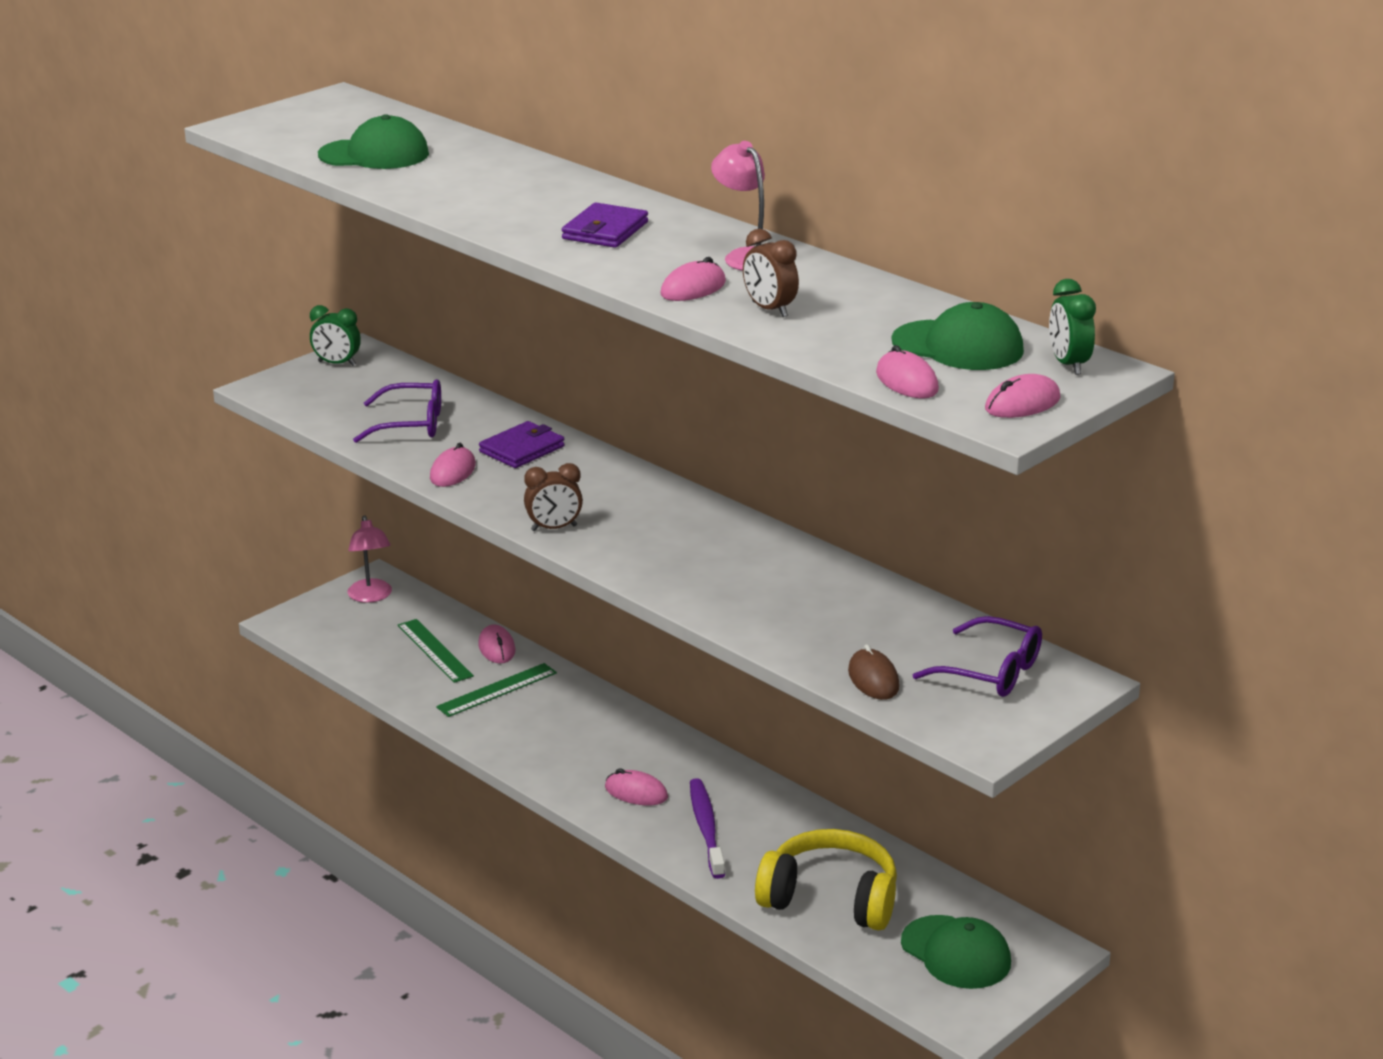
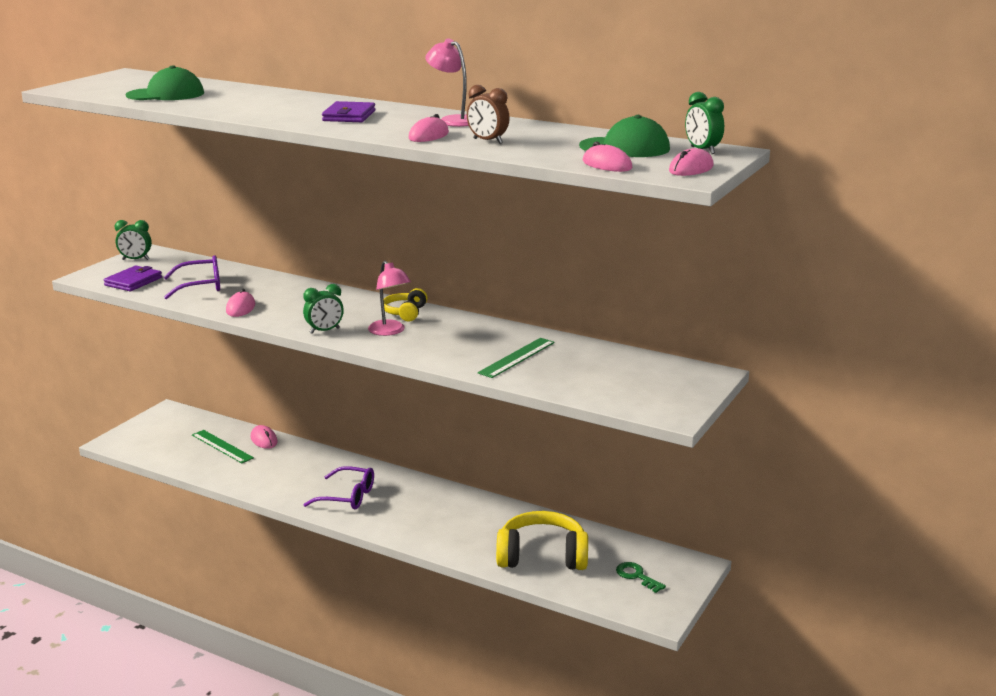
camera: 15 degrees left, 5 degrees down
(371, 596) = (168, 421): pink lamp -> pink lamp (390, 331)
(497, 690) = (272, 464): green ruler -> green ruler (517, 357)
(522, 449) = (283, 292): purple wallet -> purple wallet (133, 281)
(554, 528) = (324, 331): brown clock -> green clock
(636, 792) = (388, 511): pink mouse -> none
(681, 510) = (405, 313): none -> yellow headphones
(706, 828) = (444, 526): purple toothbrush -> none
(873, 679) = (581, 388): brown mouse -> none
(956, 953) = (636, 576): green cap -> green key
(991, 672) = (654, 375): purple glasses -> purple glasses (347, 497)

